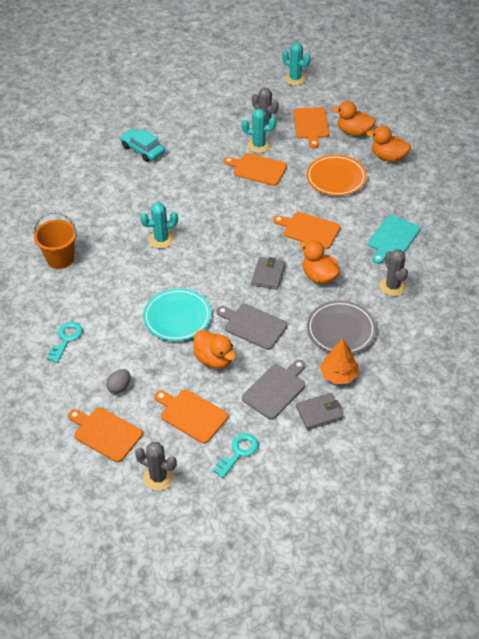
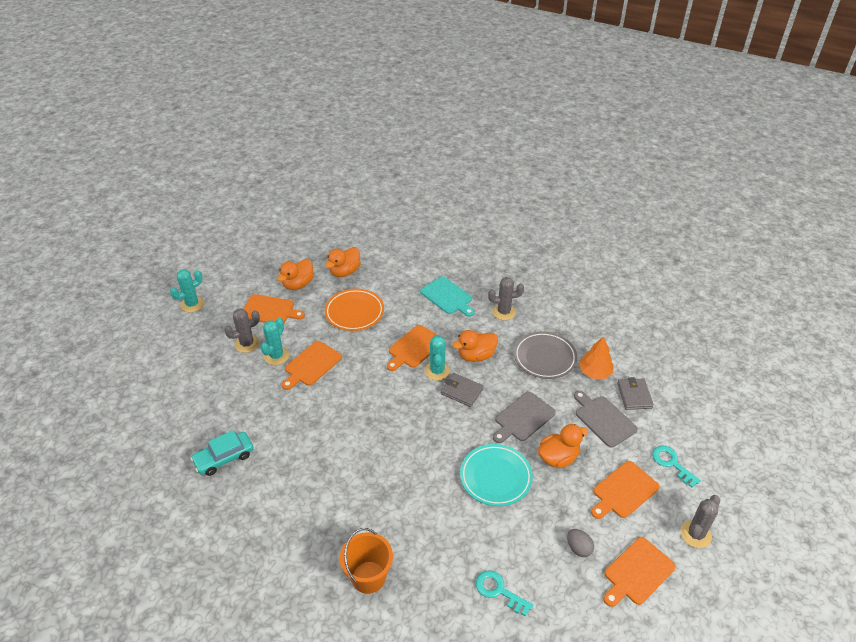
camera: 75 degrees left, 5 degrees down
(161, 239) = (378, 468): turquoise cactus -> turquoise cactus (437, 371)

